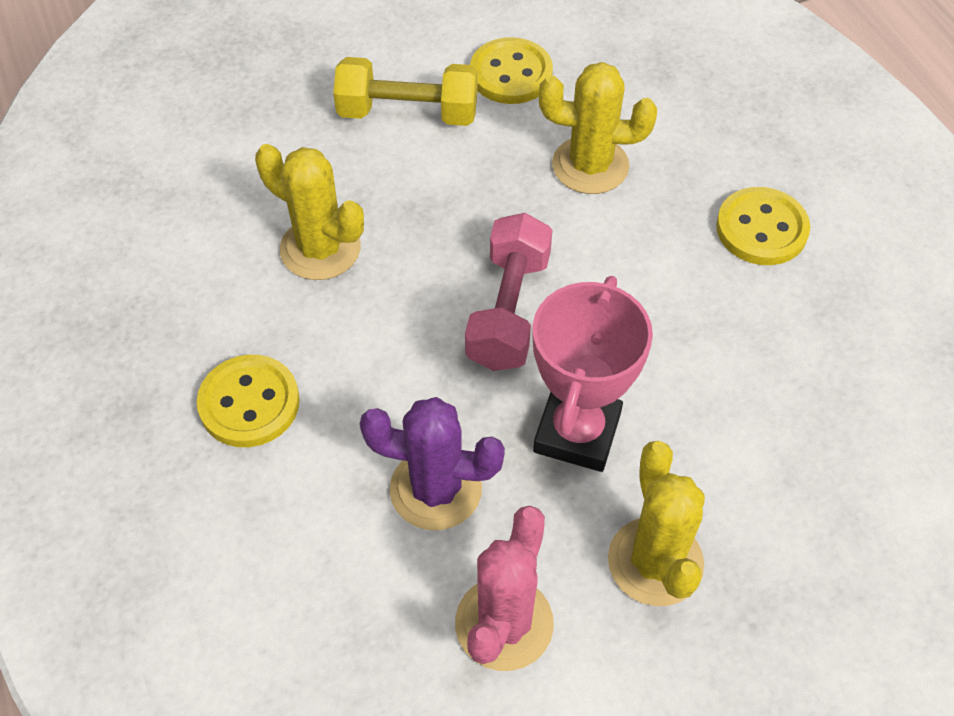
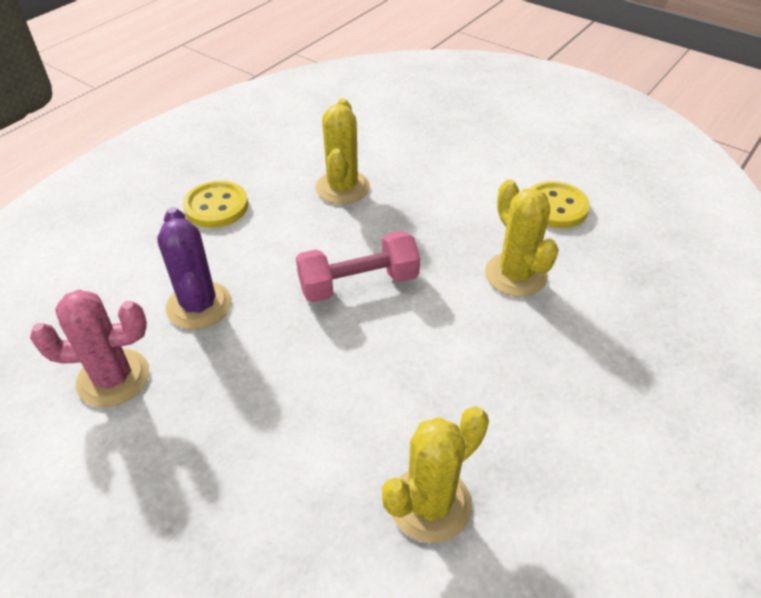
camera: 60 degrees right, 10 degrees down
(408, 113) = (476, 178): yellow dumbbell -> none
(577, 432) = (282, 357): pink trophy -> none
(655, 562) = (197, 443): yellow cactus -> yellow cactus (430, 504)
(761, 229) = (548, 395): yellow button -> none

